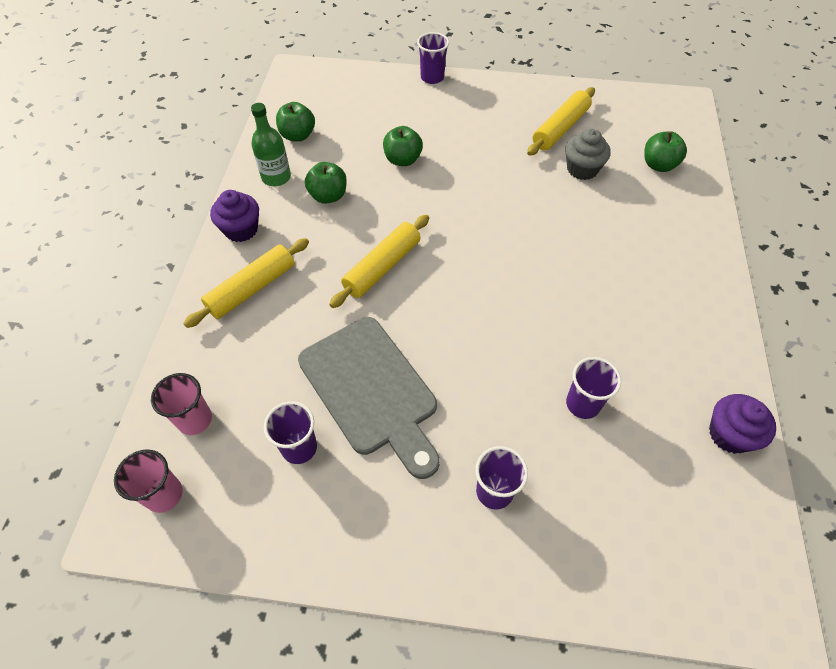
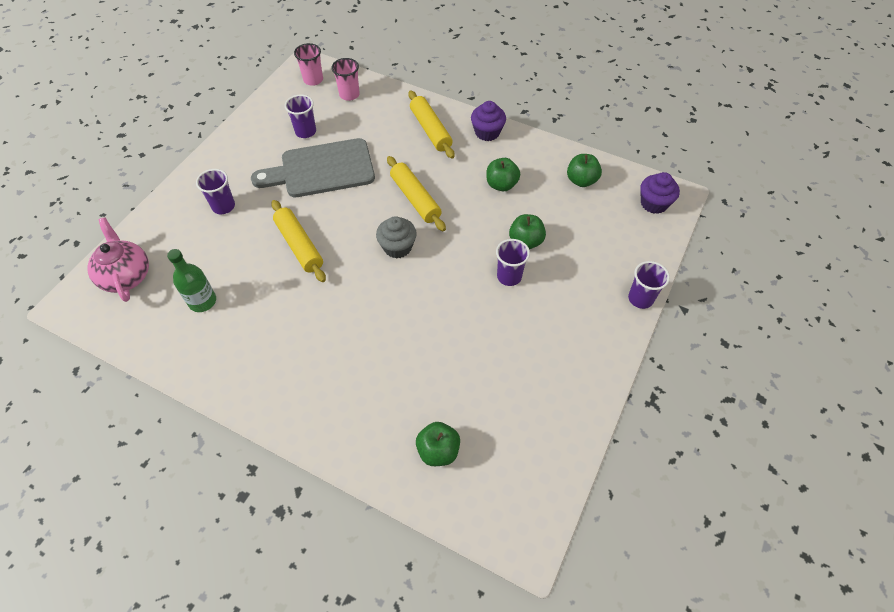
camera: 110 degrees right, 0 degrees up
(276, 177) = (534, 159): green bottle -> green bottle (202, 301)
(560, 129) = (525, 382): yellow rolling pin -> yellow rolling pin (299, 245)
(582, 169) = (460, 376): grey cupcake -> grey cupcake (397, 247)
(582, 404) = (244, 272): purple cup -> purple cup (509, 276)
(679, 561) = (126, 276): none -> pink teapot
(729, 434) = (168, 347): purple cupcake -> purple cupcake (654, 203)

